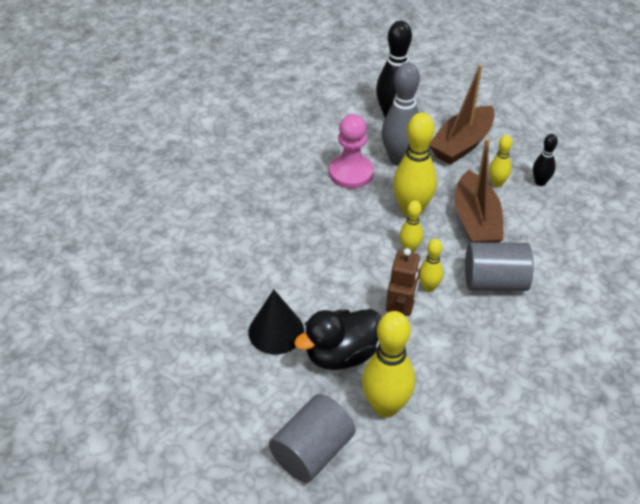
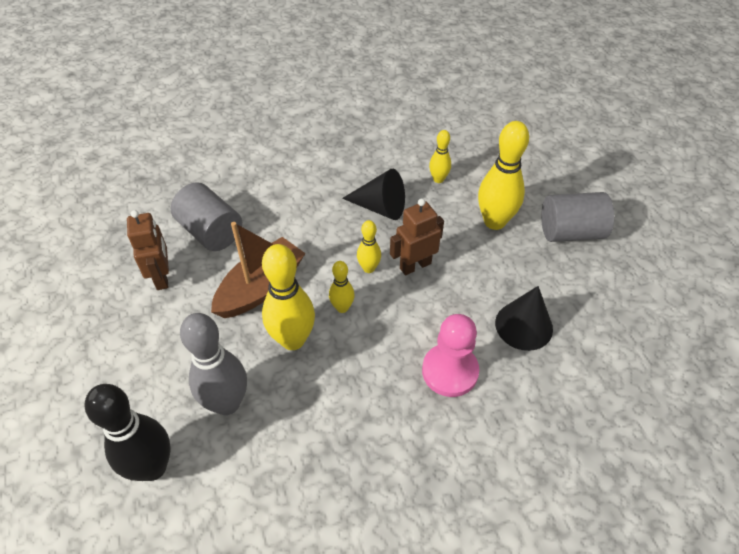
camera: 135 degrees left, 5 degrees up
(341, 355) = (490, 272): black duck -> none
(351, 173) = (290, 428): pink pawn -> pink pawn (450, 371)
(462, 144) = (152, 368): brown boat -> none
(487, 342) = (380, 207): none -> black cone
(494, 282) = (318, 236): grey cylinder -> grey cylinder (211, 231)
(497, 183) = (193, 304): yellow bowling pin -> yellow bowling pin (438, 179)
(540, 182) = (162, 277): black bowling pin -> brown robot

